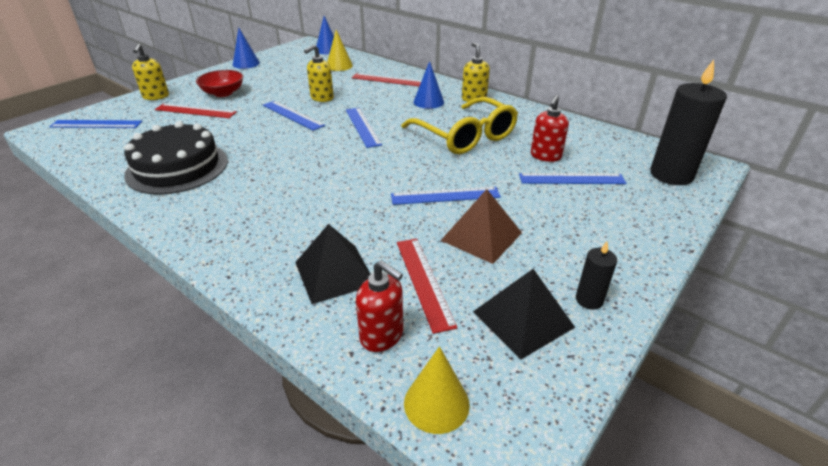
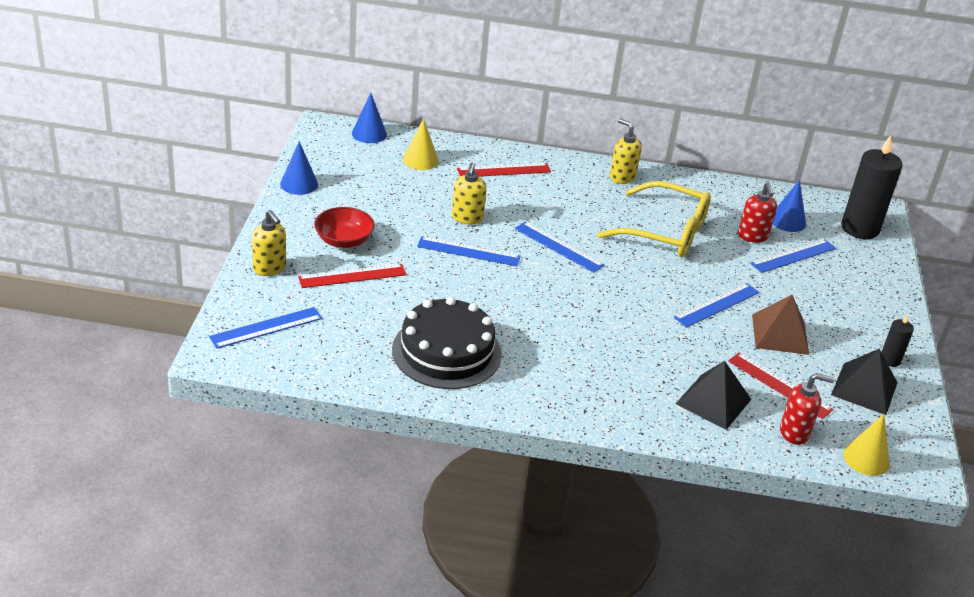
camera: 35 degrees left, 0 degrees up
(428, 102) = (583, 194): blue cone -> blue cone (787, 221)

